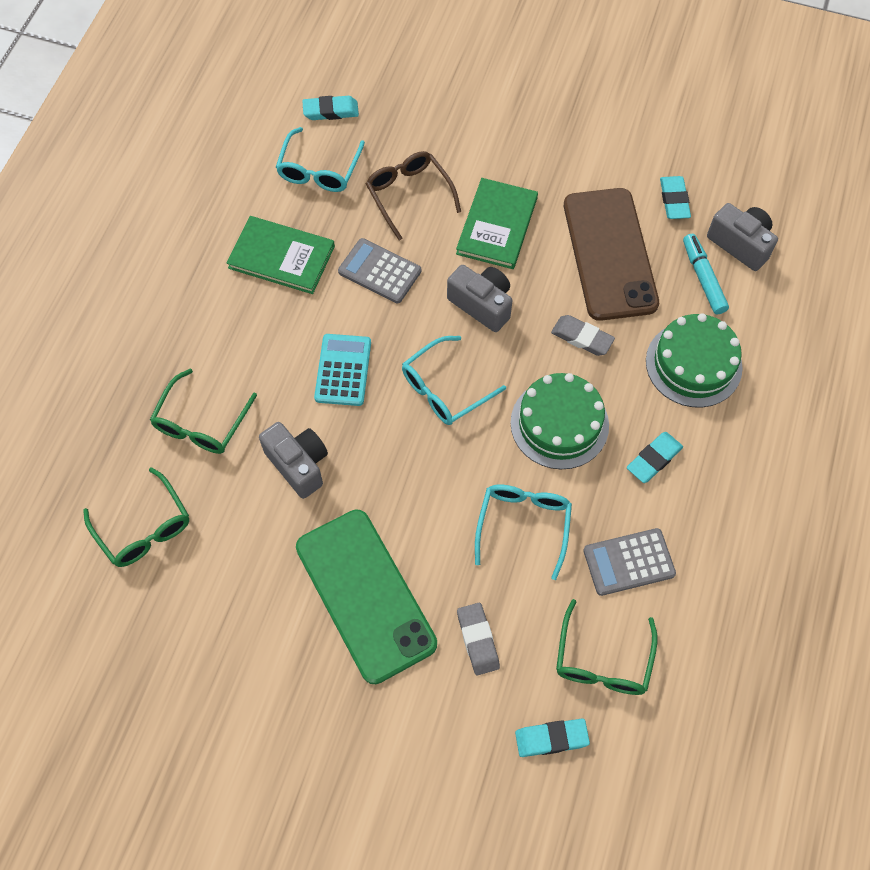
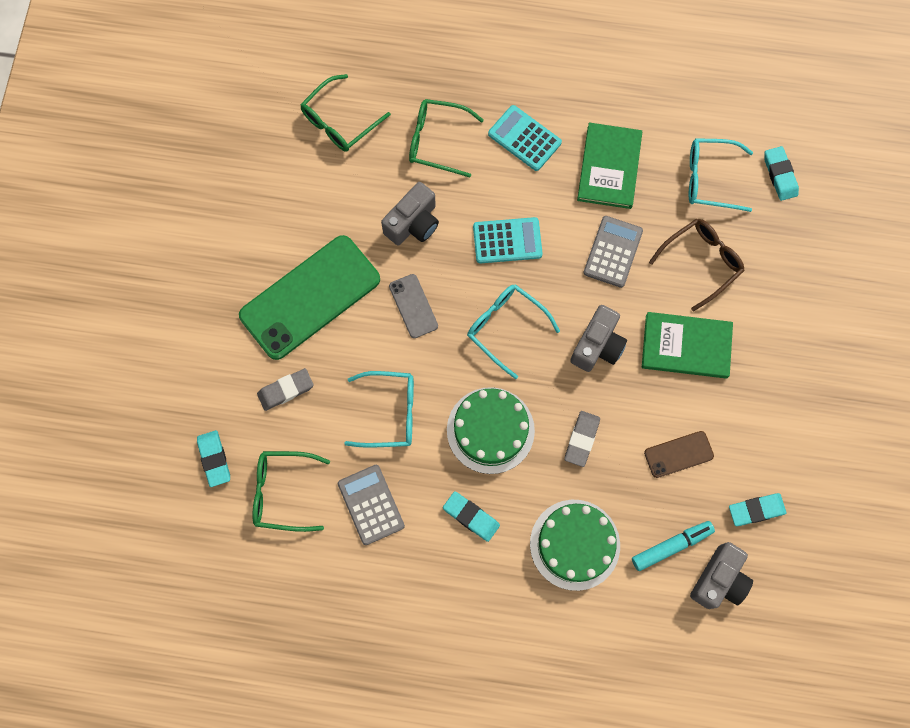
camera: 80 degrees right, 10 degrees up
(224, 332) = (524, 138): none -> turquoise calculator
(400, 480) = (413, 306): none -> grey phone
(610, 254) = (678, 454): brown phone -> brown phone, size x0.46

